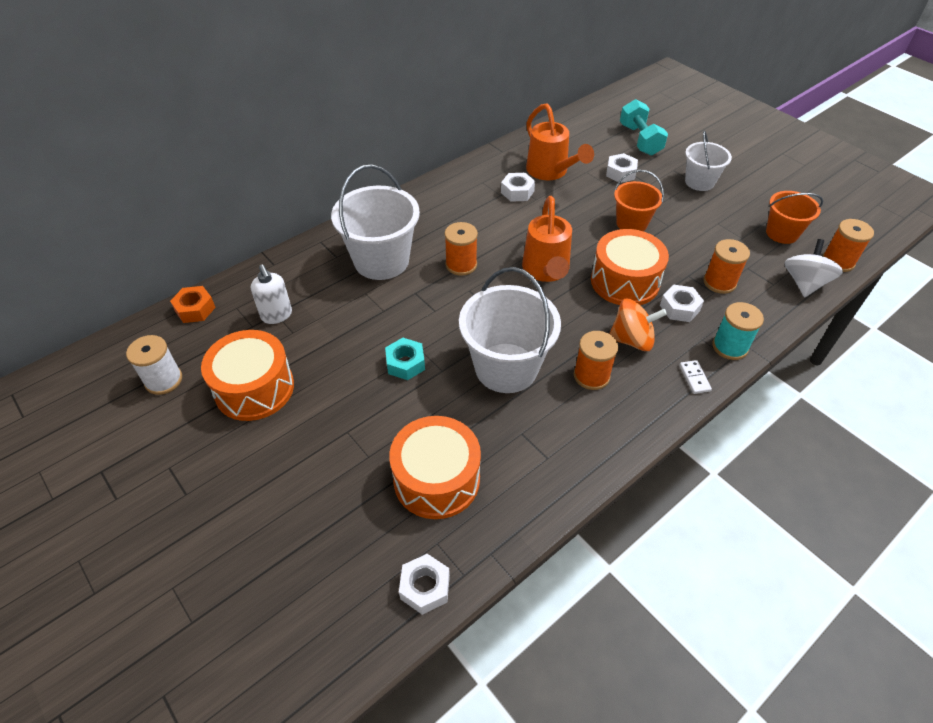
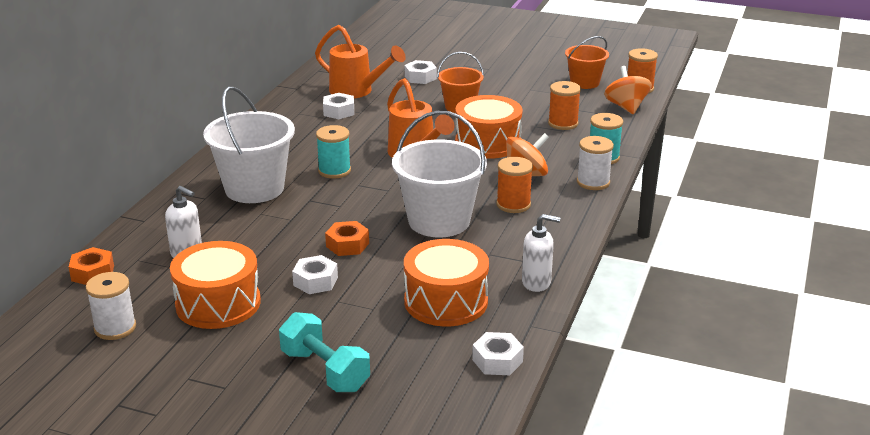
camera: 30 degrees left, 20 degrees down
(405, 363) = (347, 245): turquoise nut -> orange nut
(461, 265) = (334, 171): orange spool -> turquoise spool
(538, 496) = (536, 282): none -> white soap dispenser
(640, 140) = (417, 52): turquoise dumbbell -> turquoise dumbbell (325, 370)
(679, 308) = (546, 146): white nut -> white nut (315, 281)
(694, 378) = (593, 182): white domino -> white spool
(699, 182) = (492, 67): white bucket -> none
(804, 283) = (626, 107): white spinning top -> orange spinning top

